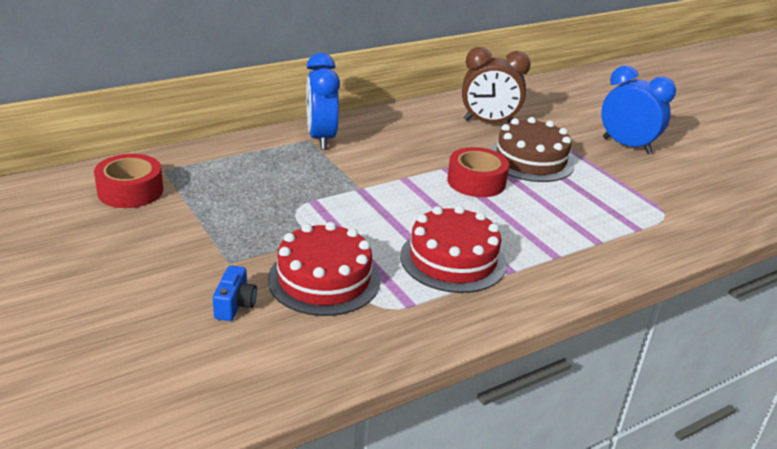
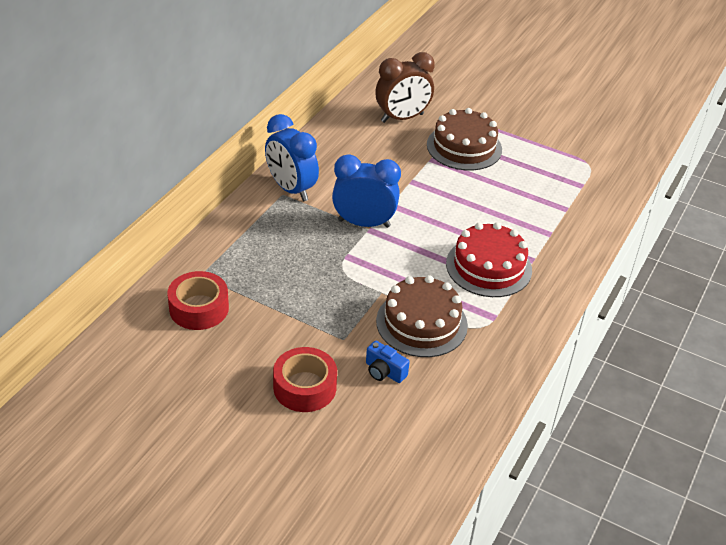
camera: 30 degrees left, 10 degrees up
(235, 305) = (384, 371): blue camera -> blue camera turned 150 degrees clockwise
(324, 279) = (421, 323): red cake -> brown cake
(476, 182) = (444, 186): red tape -> red tape (304, 387)
(627, 146) = (518, 103): blue clock -> blue clock (364, 223)

